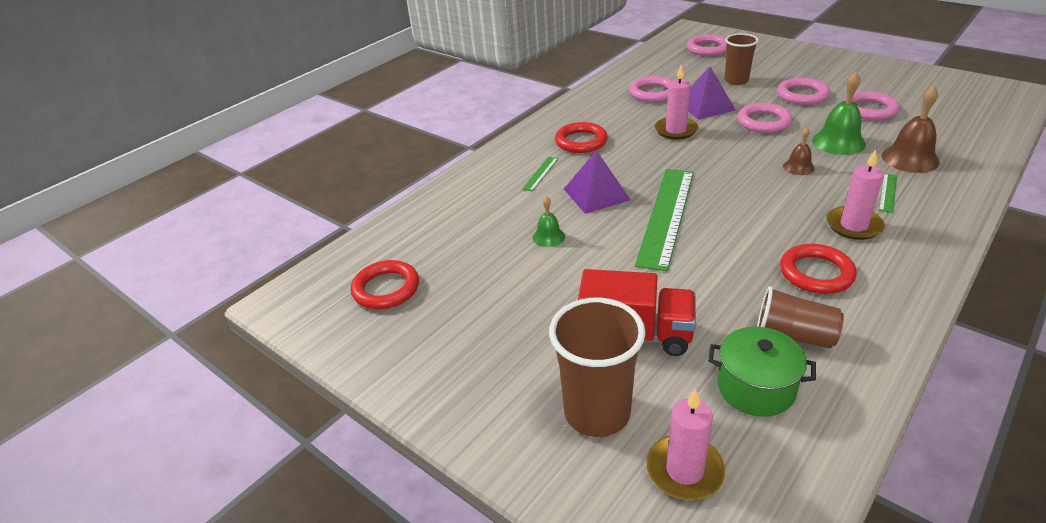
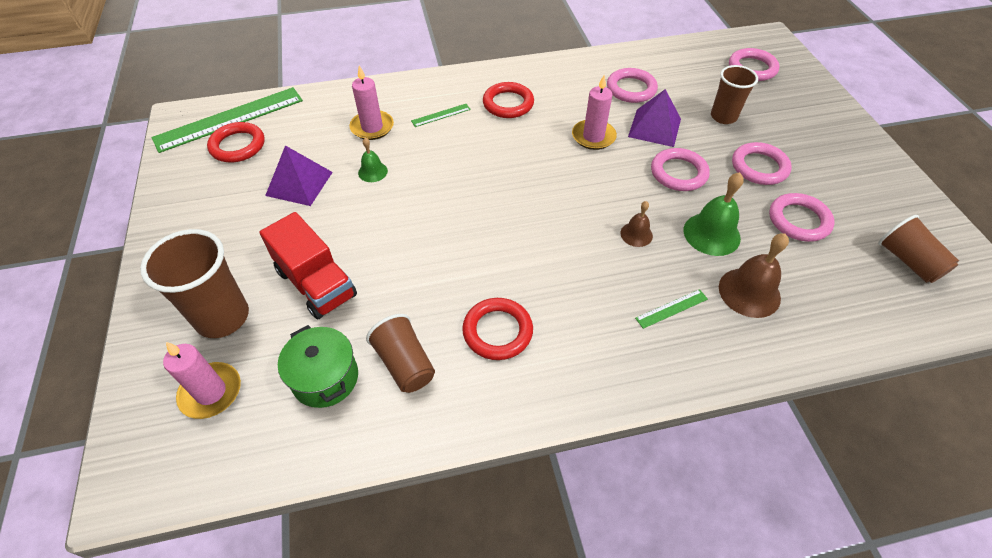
camera: 35 degrees right, 15 degrees up
(596, 194) = (451, 157): purple pyramid -> purple pyramid (299, 183)
(666, 216) = (470, 208): green ruler -> green ruler (229, 119)
(853, 225) = (592, 315): pink candle -> pink candle (372, 127)
(951, 99) = (908, 261): none -> brown cup

